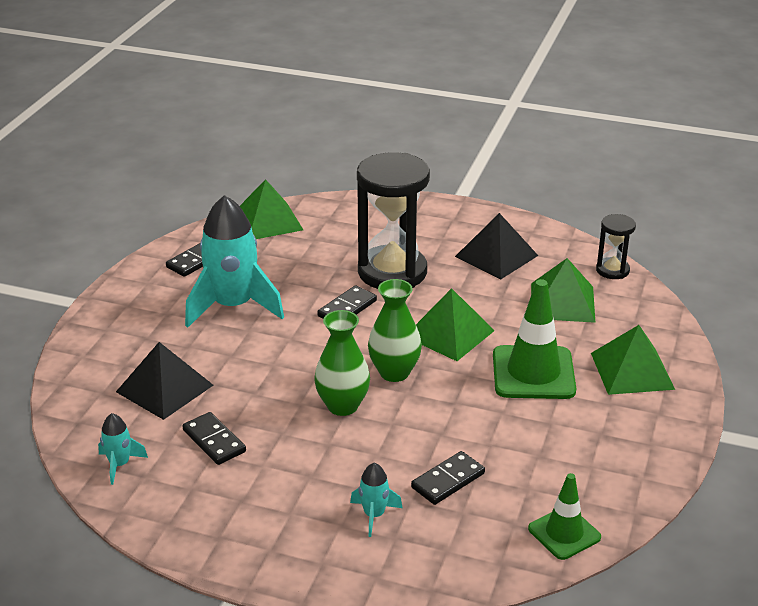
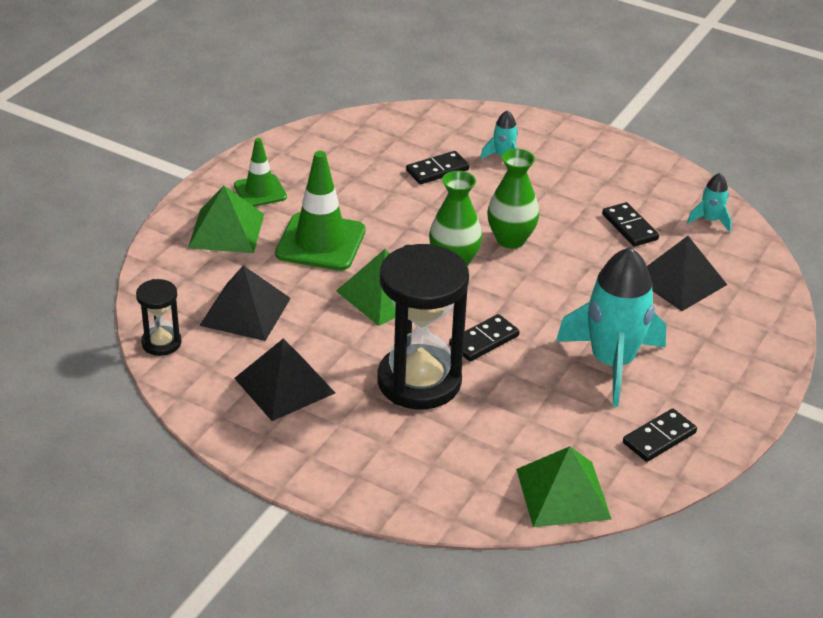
camera: 170 degrees left, 5 degrees up
(562, 302) = (245, 311): green pyramid -> black pyramid
(564, 533) = (365, 126): green traffic cone -> green traffic cone (260, 191)

